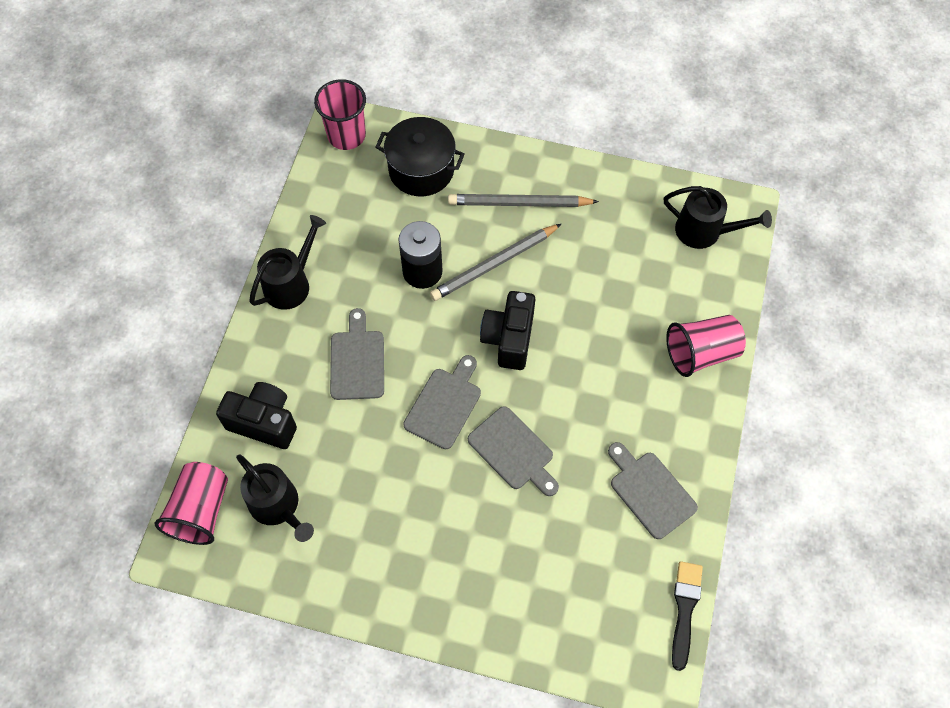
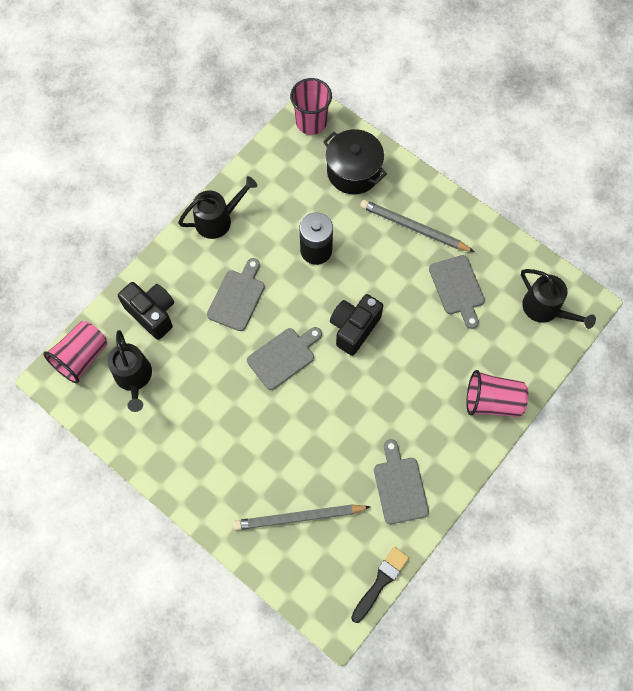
camera: 25 degrees right, 5 degrees up
(494, 264) = (372, 267): grey pencil -> grey pencil (299, 517)
(513, 451) = (316, 412): grey cutting board -> grey cutting board (457, 288)

